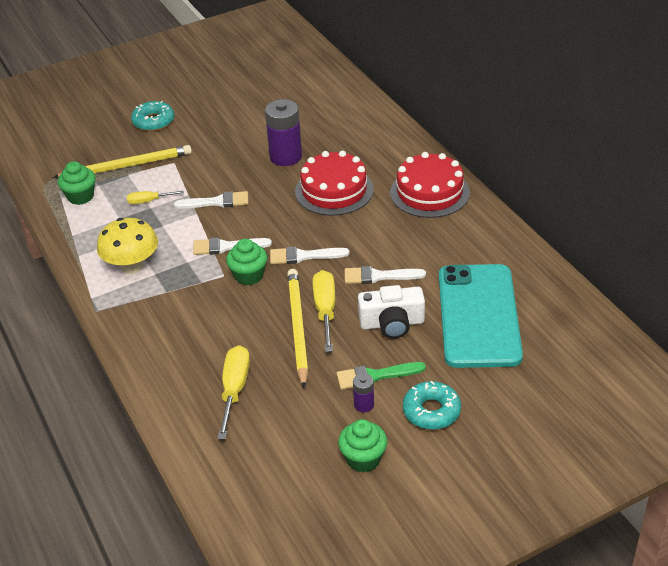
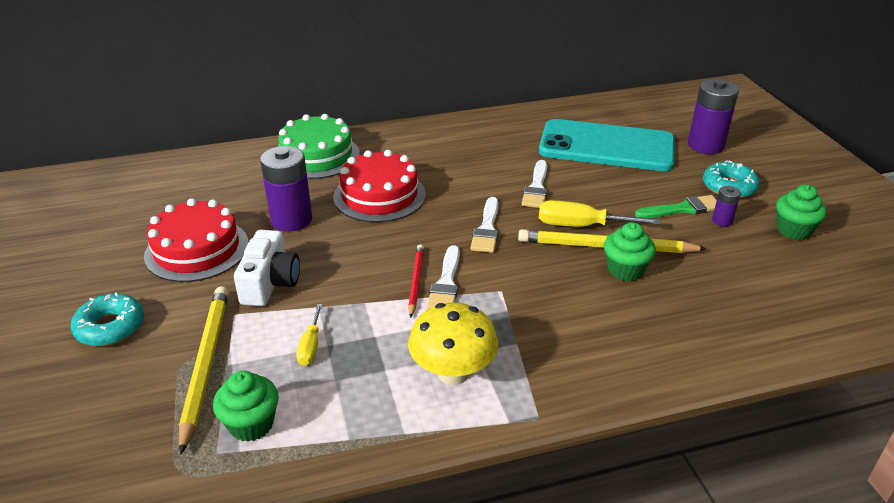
camera: 80 degrees left, 5 degrees down
(216, 202) = (350, 283): white brush -> none
(225, 232) = (415, 281): none -> red pencil
(234, 390) = (701, 301): yellow screwdriver -> none
(249, 276) = (507, 271): green cupcake -> green cupcake (625, 270)
(375, 376) = (682, 209): green brush -> green brush turned 105 degrees counterclockwise
(383, 144) = (317, 156): none -> green cake
(392, 323) = (609, 190): white camera -> white camera (270, 282)
(429, 192) = (416, 143): red cake -> red cake (197, 249)
(516, 393) = (705, 145): none -> purple battery

